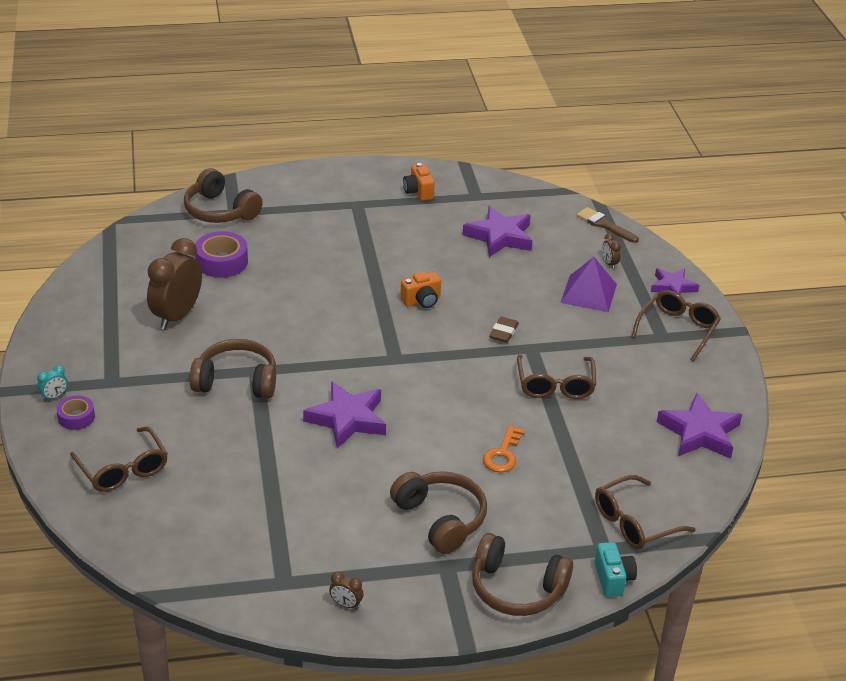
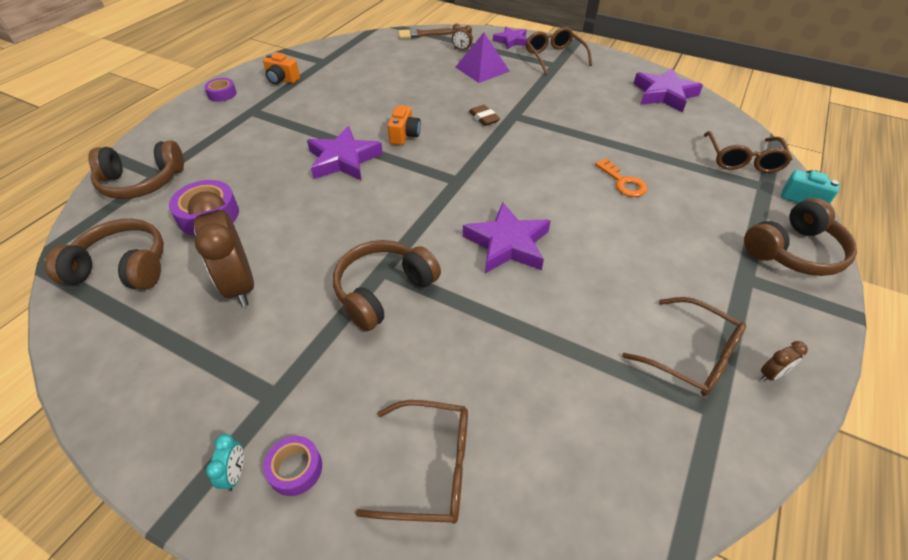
camera: 50 degrees left, 10 degrees up
(360, 176) = (222, 94): none -> purple tape
(440, 519) = (681, 252): brown headphones -> brown headphones (122, 267)
(500, 236) = (379, 72): purple star -> purple star (343, 159)
(555, 385) = (564, 124): brown glasses -> brown glasses (691, 355)

